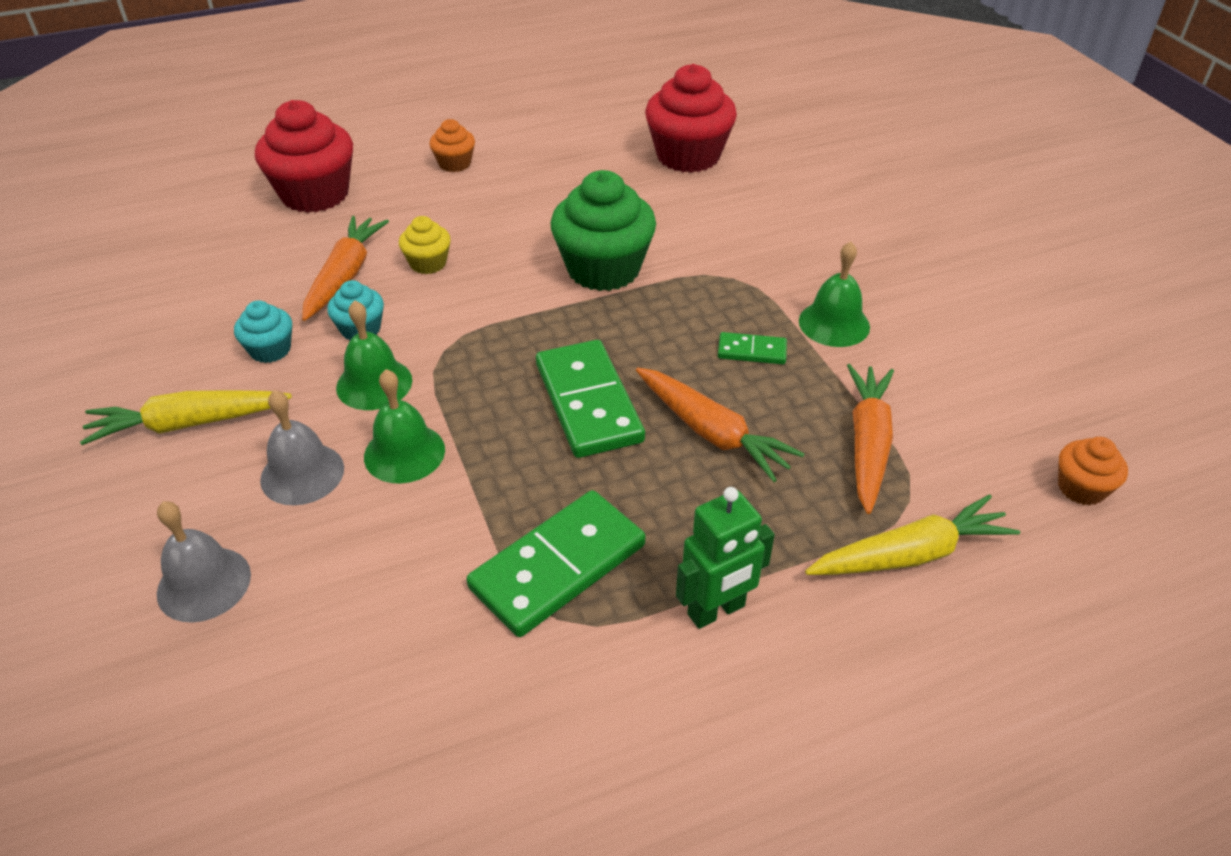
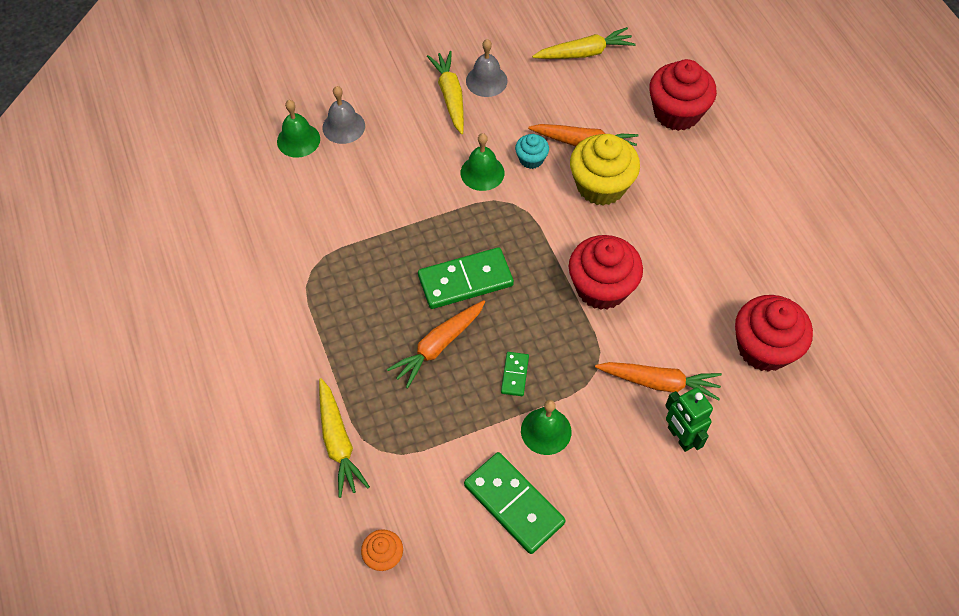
camera: 90 degrees right, 15 degrees up
(161, 270) = (584, 53): none -> yellow carrot
(270, 350) = (511, 119): turquoise cupcake -> none
(302, 473) = (412, 151): grey bell -> grey bell (486, 81)
(404, 453) = (426, 194): green bell -> green bell (298, 140)
(428, 263) = (601, 186): yellow cupcake -> yellow cupcake, size x2.00
(455, 163) = (728, 189): orange cupcake -> none
(558, 566) = (342, 269): green domino -> green domino (513, 504)
(603, 269) = (601, 287): green cupcake -> red cupcake
(716, 611) = (309, 340): green robot -> green robot (680, 437)
(867, 443) = (427, 433): orange carrot -> orange carrot (659, 382)

